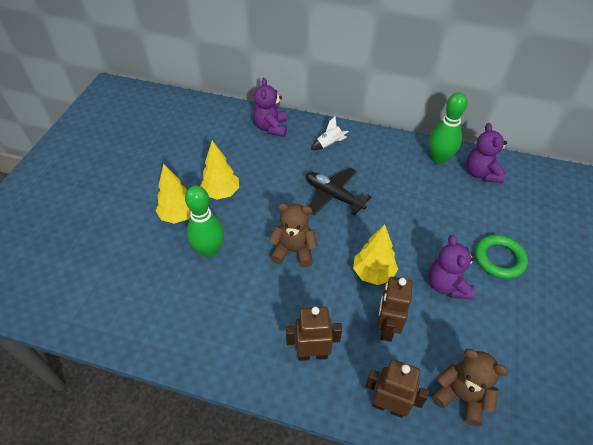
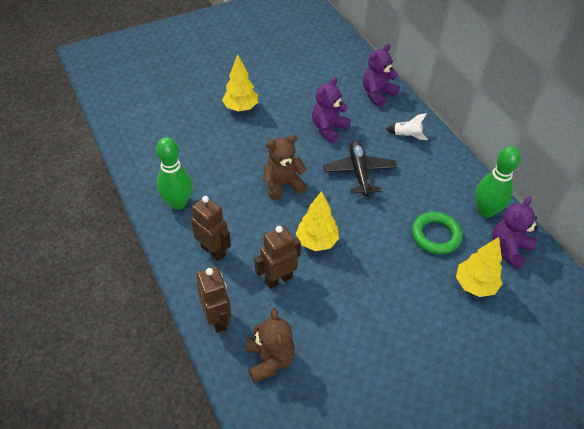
camera: 45 degrees right, 0 degrees up
(209, 250) = (232, 142): green bowling pin -> green bowling pin (178, 203)
(221, 193) = (284, 113): yellow tree -> yellow tree (474, 285)
(293, 251) = (283, 184): brown teddy bear -> brown teddy bear turned 75 degrees counterclockwise
(447, 285) = (359, 293): purple teddy bear -> purple teddy bear (328, 128)
(499, 259) = (427, 314): green ring -> green ring (435, 235)

